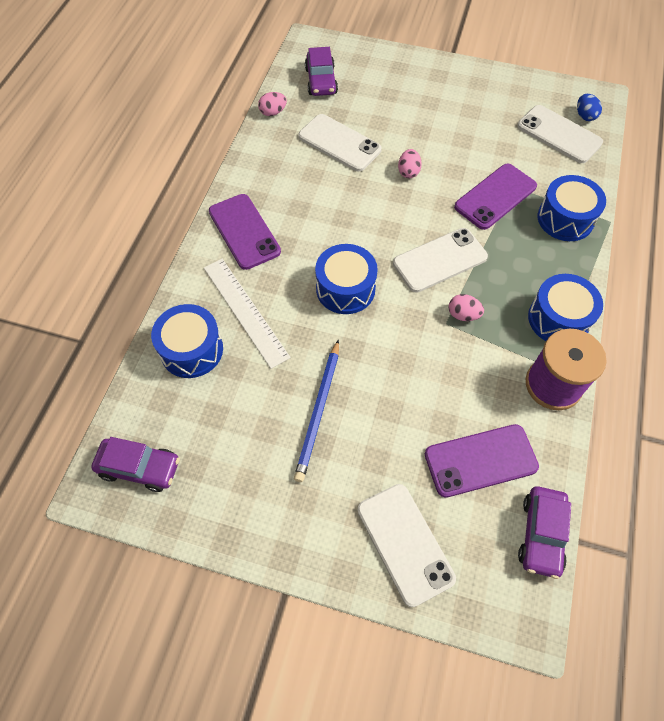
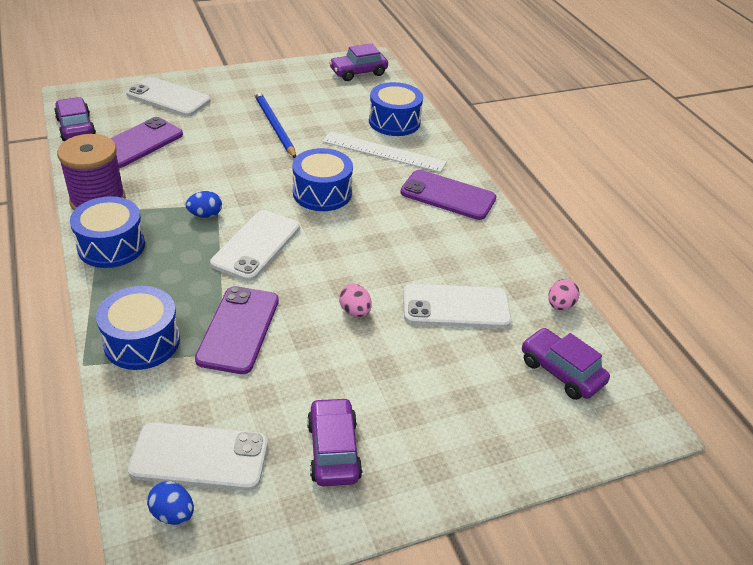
camera: 140 degrees right, 20 degrees down
(463, 315) = (205, 215): pink egg -> blue egg
(484, 105) = (333, 450): none -> purple car

